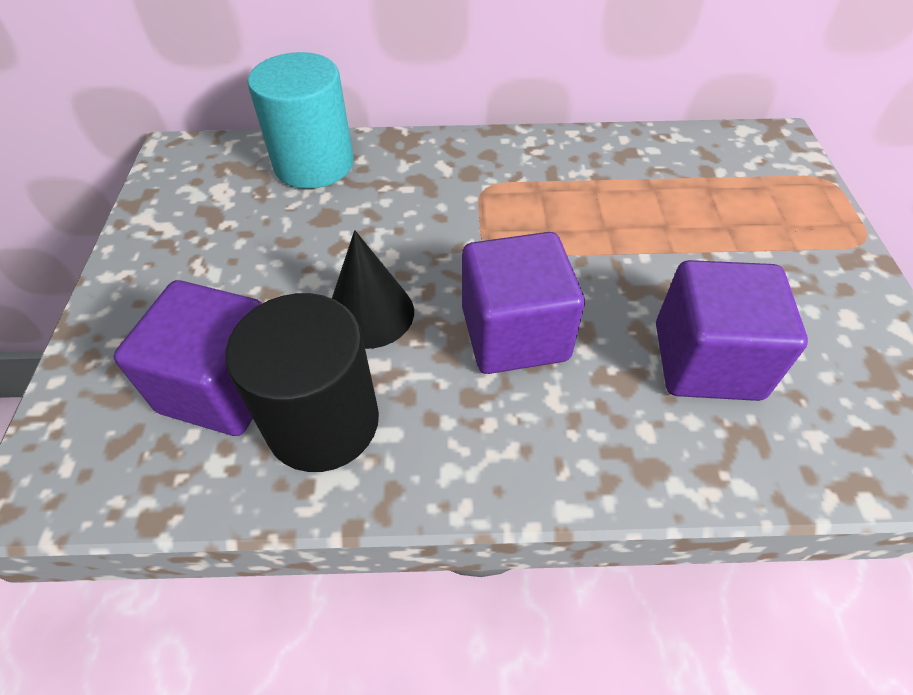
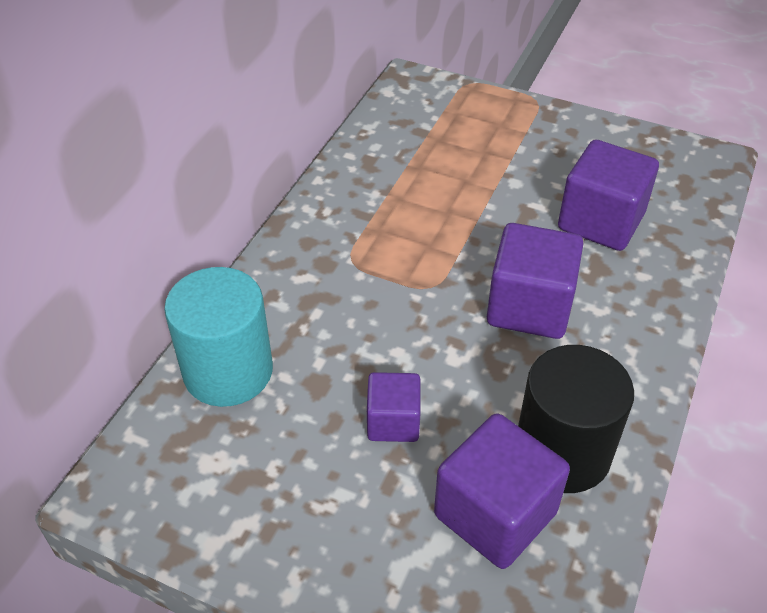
camera: 65 degrees left, 5 degrees down
(305, 278) = (393, 421): none -> purple cube
(370, 313) = (462, 388): black cone -> none

